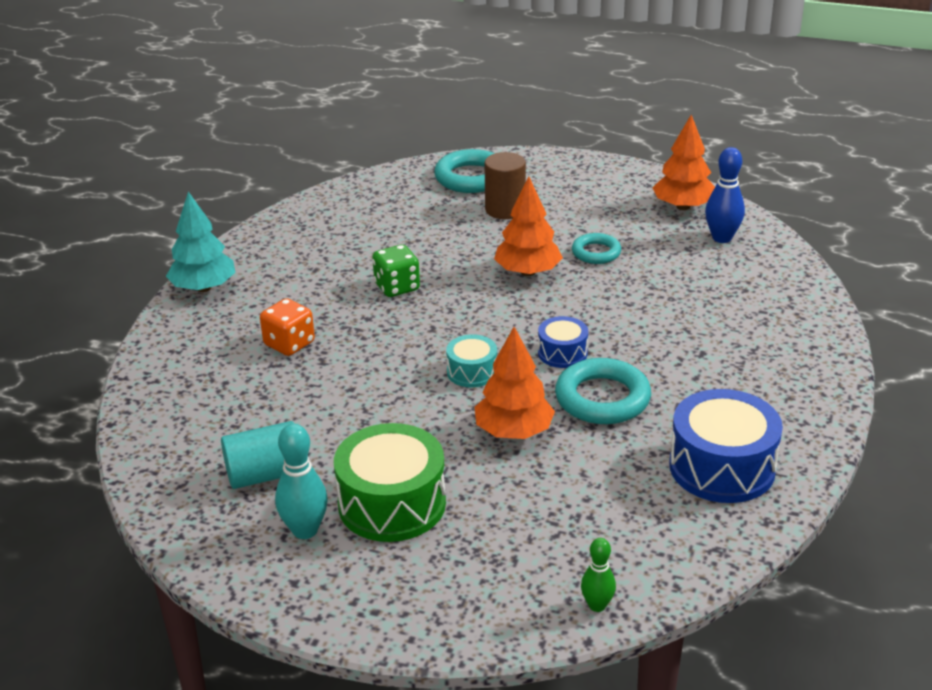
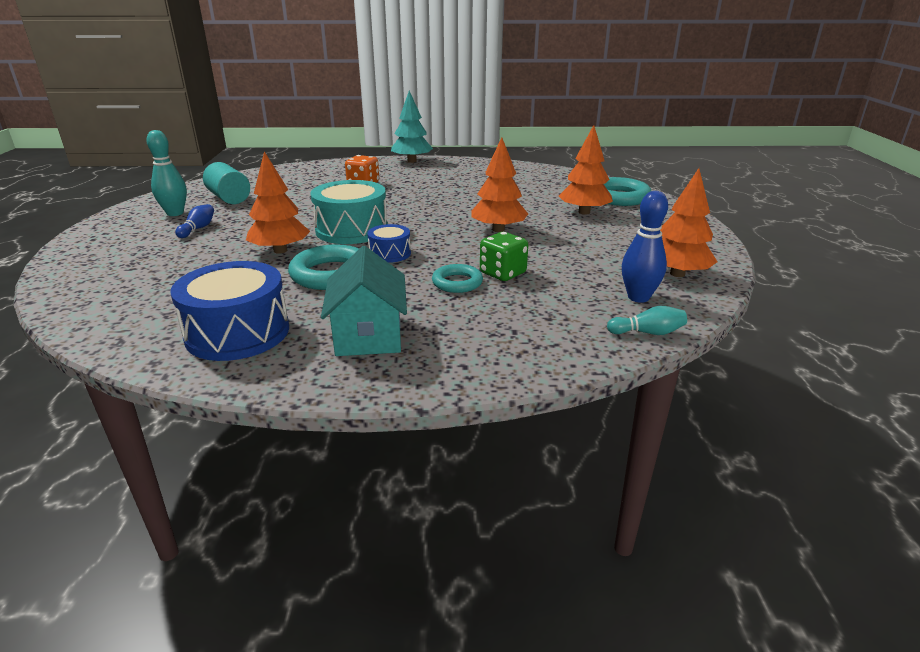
camera: 70 degrees right, 5 degrees down
(392, 504) = (198, 229): green drum -> blue bowling pin
(397, 287) = (446, 198): green dice -> green dice (503, 273)
(472, 372) = (351, 230): turquoise drum -> turquoise drum, size x1.88
(505, 209) = (584, 212): brown cylinder -> orange tree
(596, 252) = (551, 248): turquoise ring -> turquoise ring (457, 283)
(597, 605) = (67, 300): green bowling pin -> none
(748, 388) = (368, 334): none -> turquoise house
(783, 252) = (647, 333): none -> turquoise bowling pin

